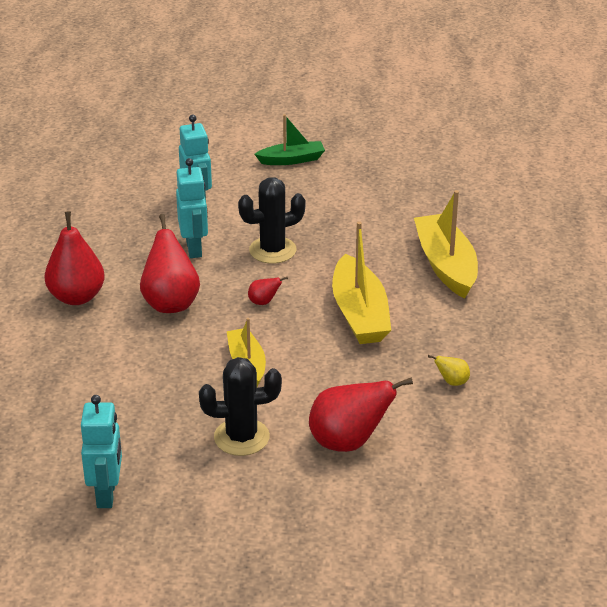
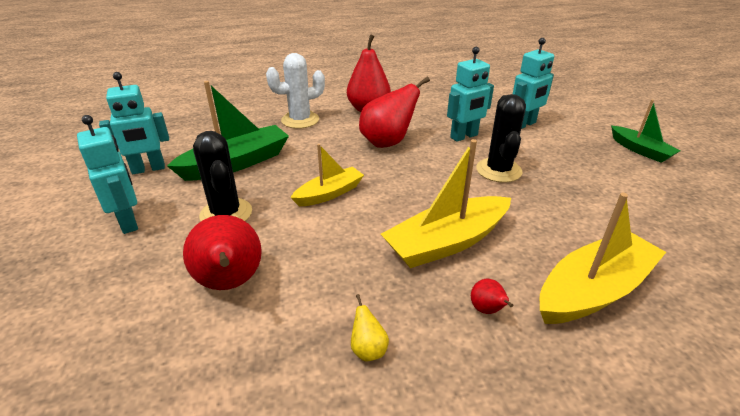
camera: 70 degrees right, 0 degrees up
(64, 357) = (300, 120): none -> white cactus
(141, 421) = (236, 163): none -> green boat
(216, 507) = (129, 222): none -> turquoise robot
(264, 302) = (421, 182): red pear -> red pear (487, 310)
(272, 250) = (498, 170): black cactus -> black cactus turned 45 degrees clockwise

